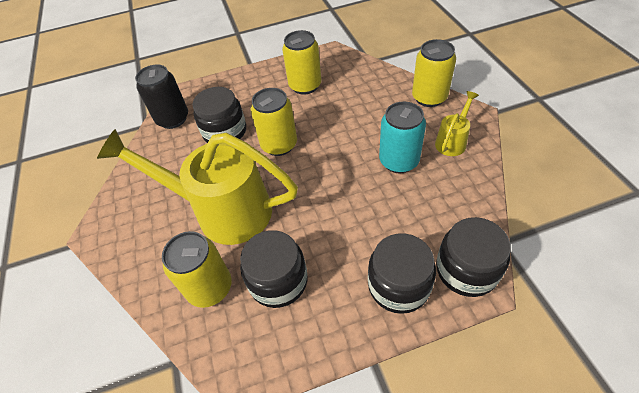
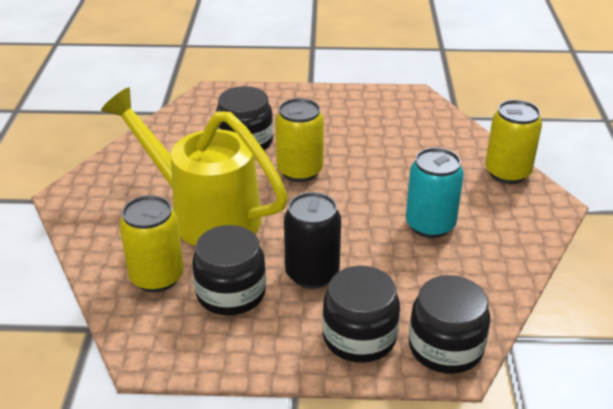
camera: 15 degrees right, 15 degrees down
(173, 119) = (194, 114): black can -> black can (312, 273)
(305, 86) = (362, 121): yellow can -> none
(452, 141) = (508, 224): yellow watering can -> none

